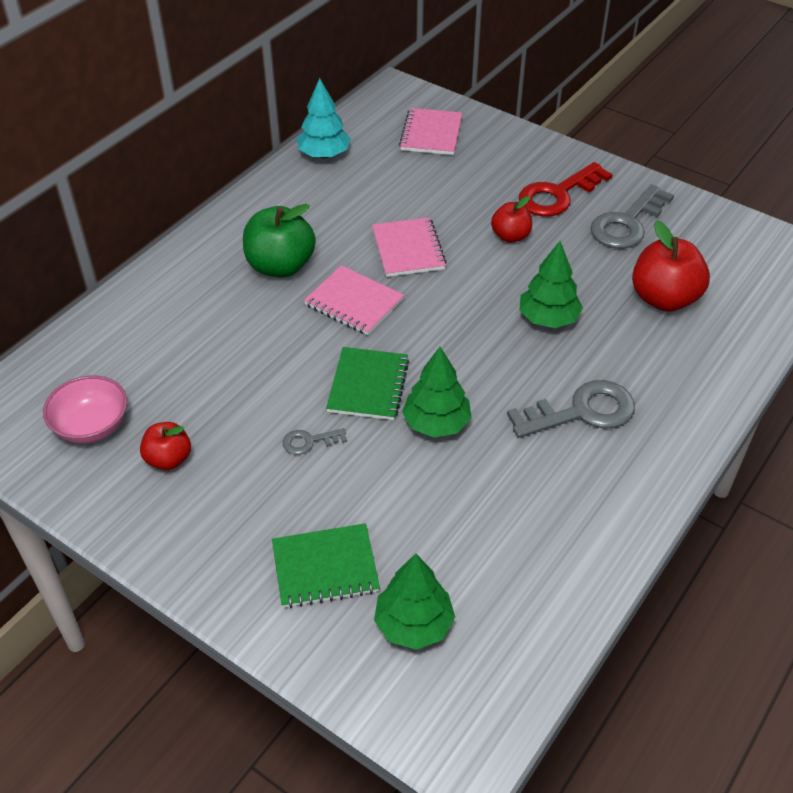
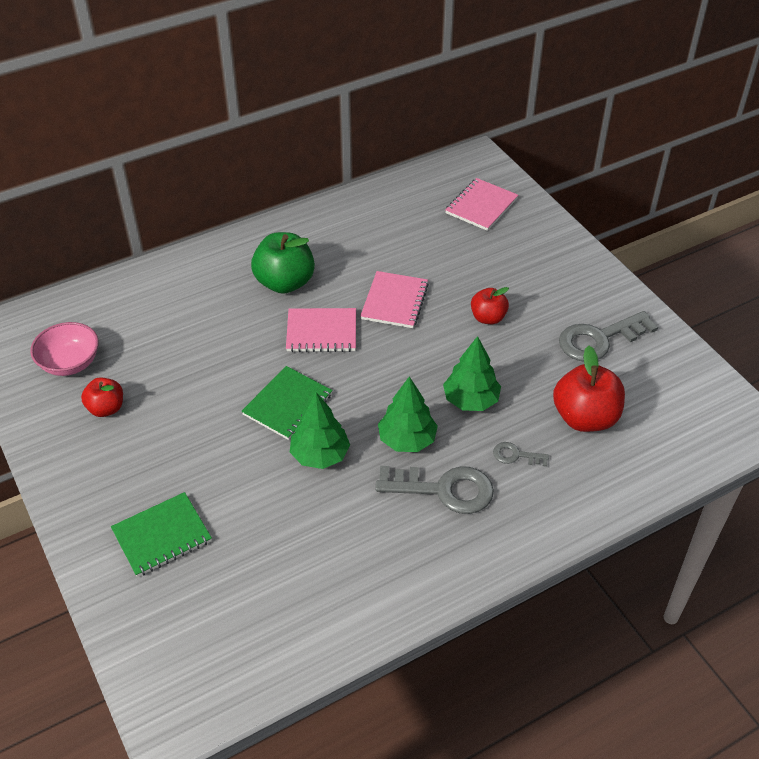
camera: 25 degrees right, 0 degrees up
(309, 442) = (214, 433): grey key -> grey key (515, 455)
(324, 154) = (380, 198): turquoise tree -> none
(325, 568) = (162, 536): green notebook -> green notebook turned 45 degrees counterclockwise
(354, 302) = (321, 332): pink notebook -> pink notebook turned 60 degrees counterclockwise
(414, 624) = (197, 607): green tree -> green tree (407, 440)
(557, 195) = (554, 294): red key -> none

